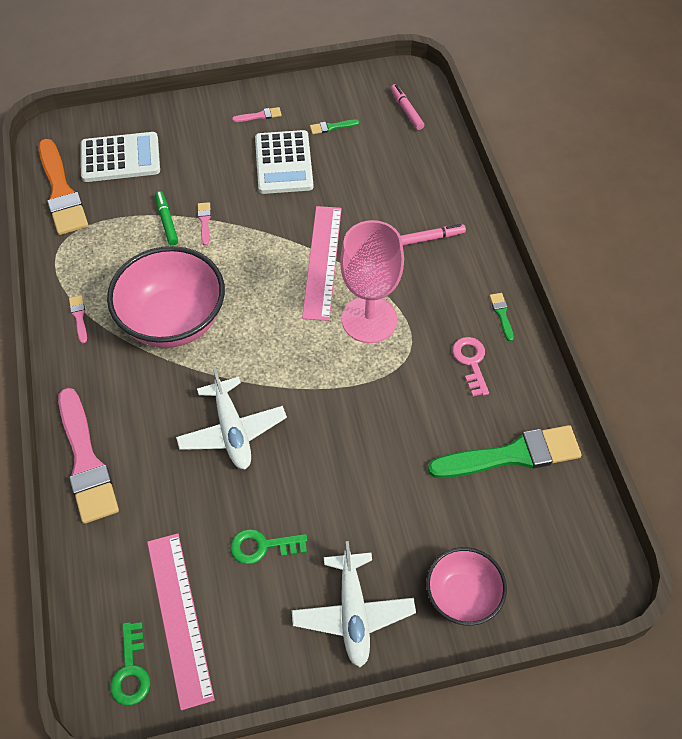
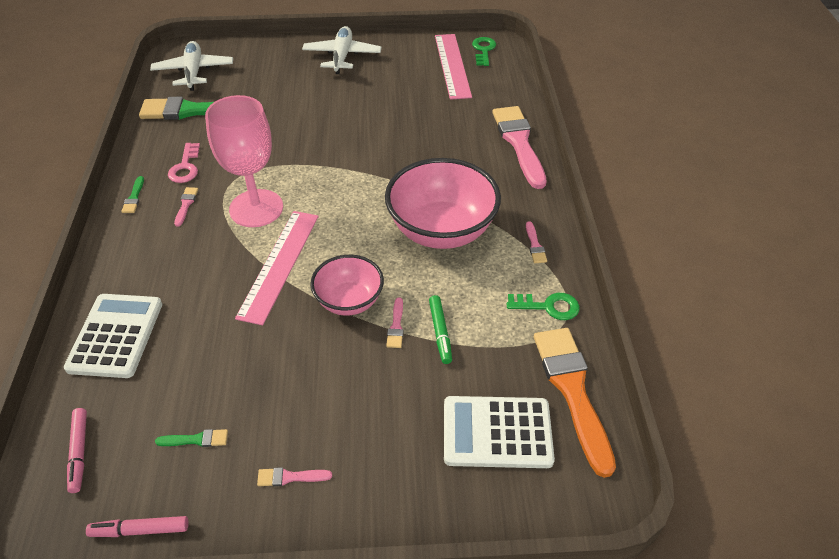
camera: 170 degrees left, 10 degrees down
(232, 431) = (401, 147): white plane -> white plane (194, 72)
(262, 546) = (392, 88): green key -> green key (548, 306)
(283, 163) = (281, 391): white calculator -> white calculator (116, 336)
(431, 238) = (154, 273): pink marker -> pink marker (140, 530)
(443, 313) = (186, 204): none -> pink brush
(462, 596) = (270, 56): pink bowl -> pink bowl (349, 301)

